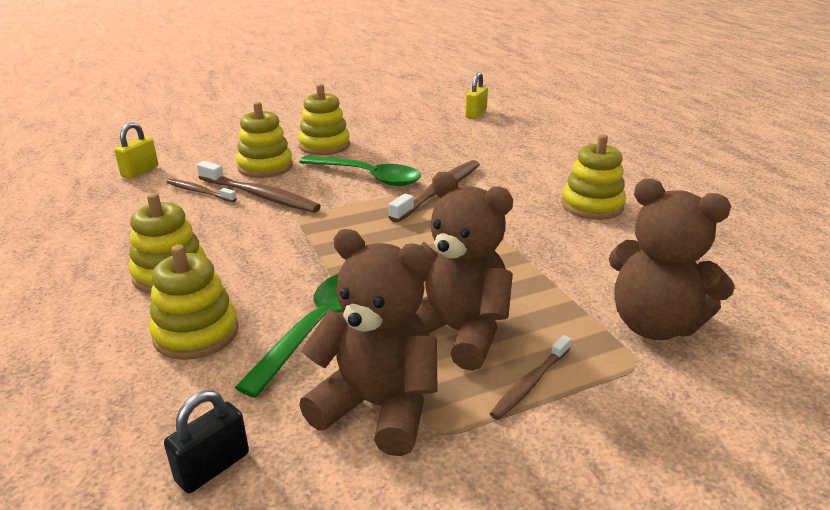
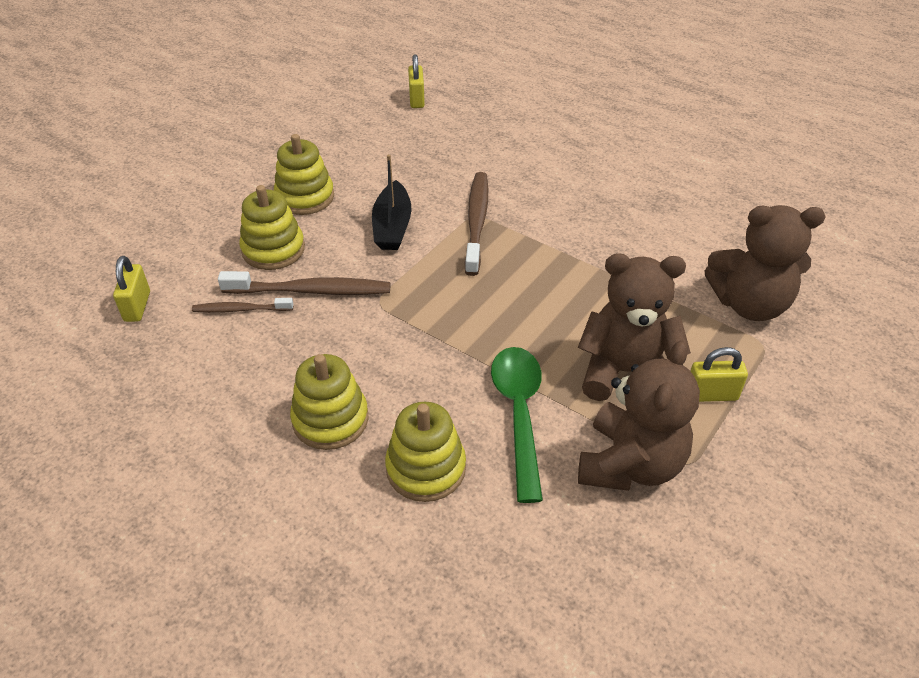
camera: 30 degrees left, 15 degrees up
(213, 467) = (567, 570): black padlock -> none
(367, 177) = (392, 226): green spoon -> black boat
(378, 406) = (630, 464): brown teddy bear -> brown teddy bear turned 120 degrees clockwise
(530, 383) = (711, 395): brown toothbrush -> yellow padlock
(592, 205) = (617, 193): yellow stacking toy -> none

